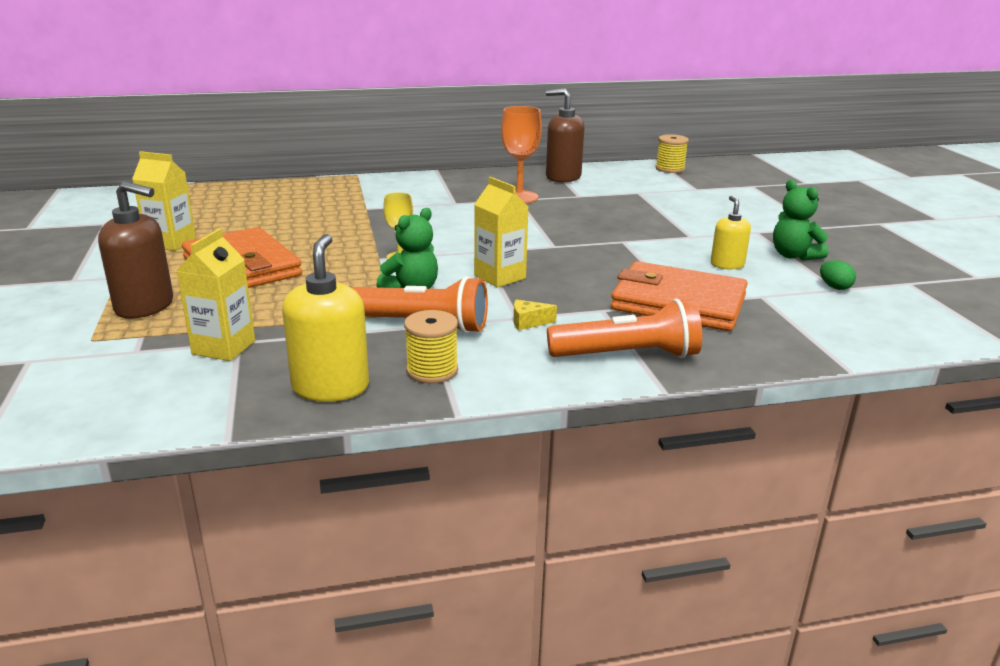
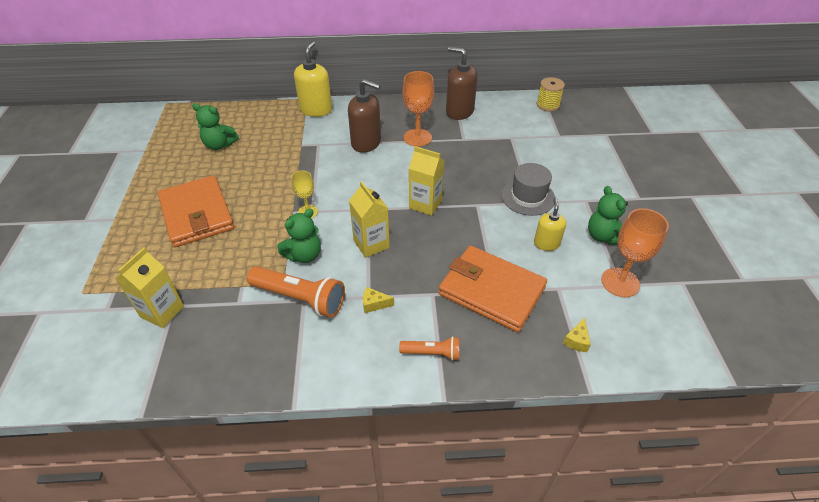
camera: 10 degrees right, 20 degrees up
(145, 306) = (123, 257): brown soap dispenser -> brown soap dispenser (366, 143)
(171, 243) = (157, 180): yellow carton -> yellow carton (425, 204)
(251, 213) = (219, 145): none -> green teddy bear
(330, 387) = (219, 366): yellow soap dispenser -> yellow soap dispenser (316, 110)
(432, 370) = (291, 355): yellow spool -> none
(628, 355) = (432, 353): orange flashlight -> orange flashlight, size x0.56
(684, 233) = (528, 197): none -> grey hat
(808, 333) = (577, 340): none -> yellow cheese
(834, 287) = (620, 282): green egg -> orange goblet

